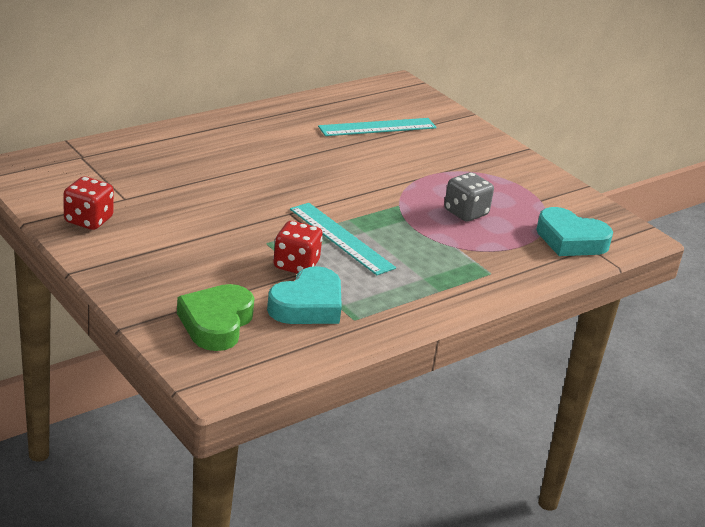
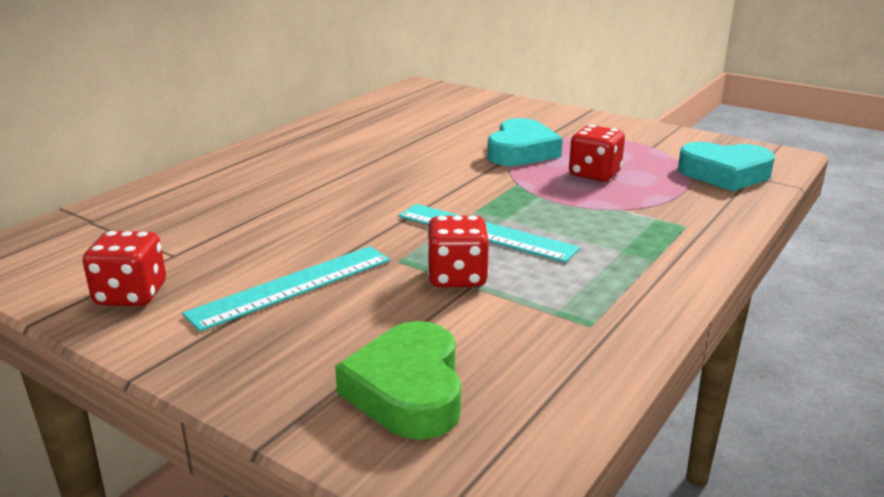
camera: 15 degrees left, 5 degrees down
(308, 305) = (515, 324): turquoise heart -> turquoise heart (521, 151)
(377, 127) = (429, 122): turquoise ruler -> turquoise ruler (292, 286)
(465, 213) = (594, 174): grey dice -> red dice

